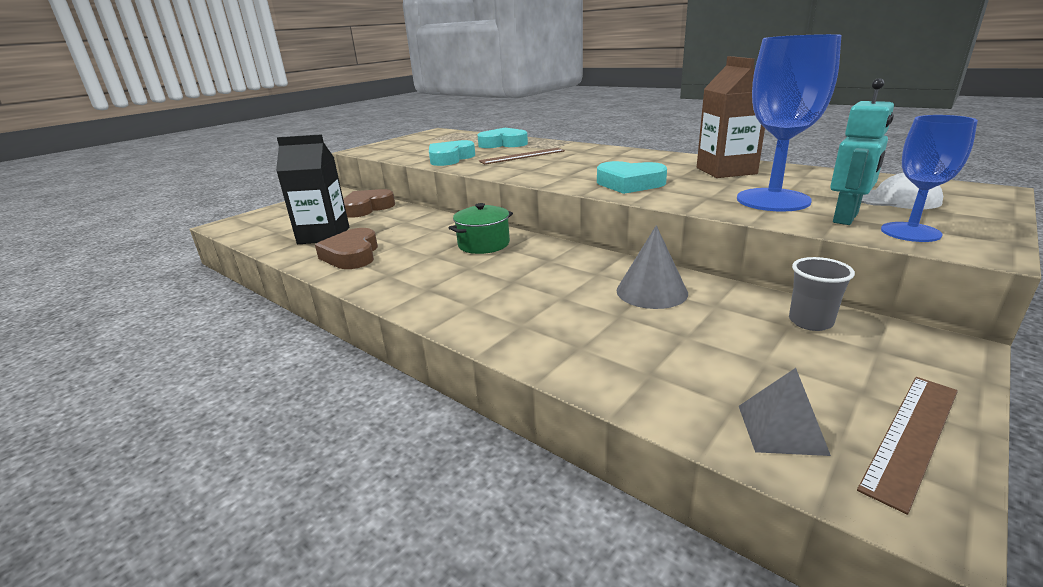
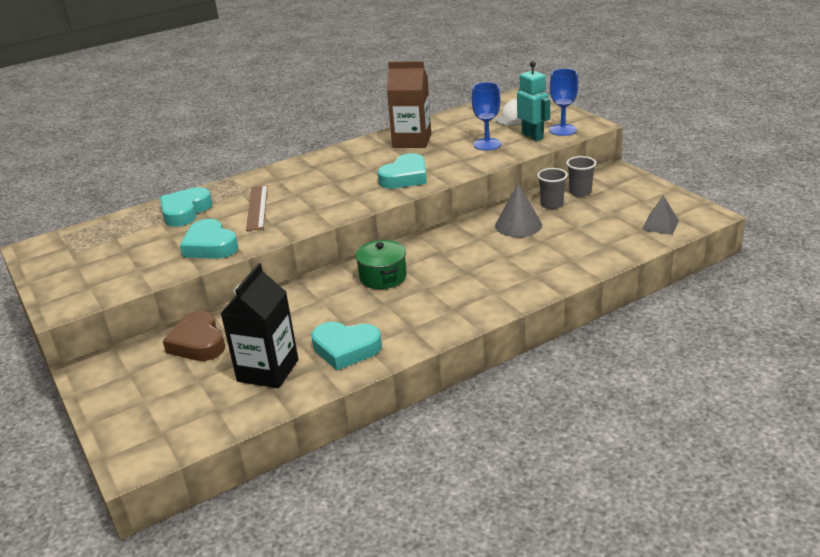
camera: 70 degrees left, 5 degrees up
(352, 255) = (346, 349): brown heart -> turquoise heart
(739, 305) = (551, 204): none -> grey cup
(773, 200) = (487, 144): blue goblet -> blue goblet, size x0.61
(912, 436) = (672, 201): brown ruler -> none

